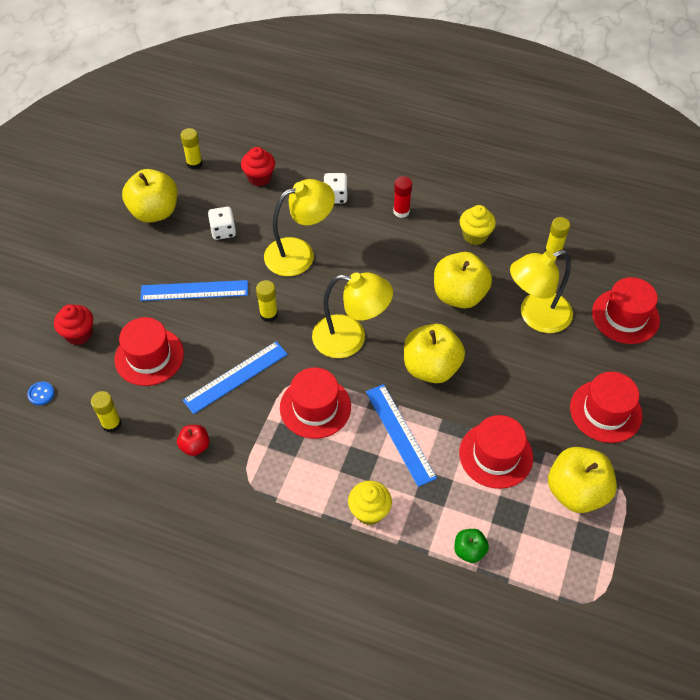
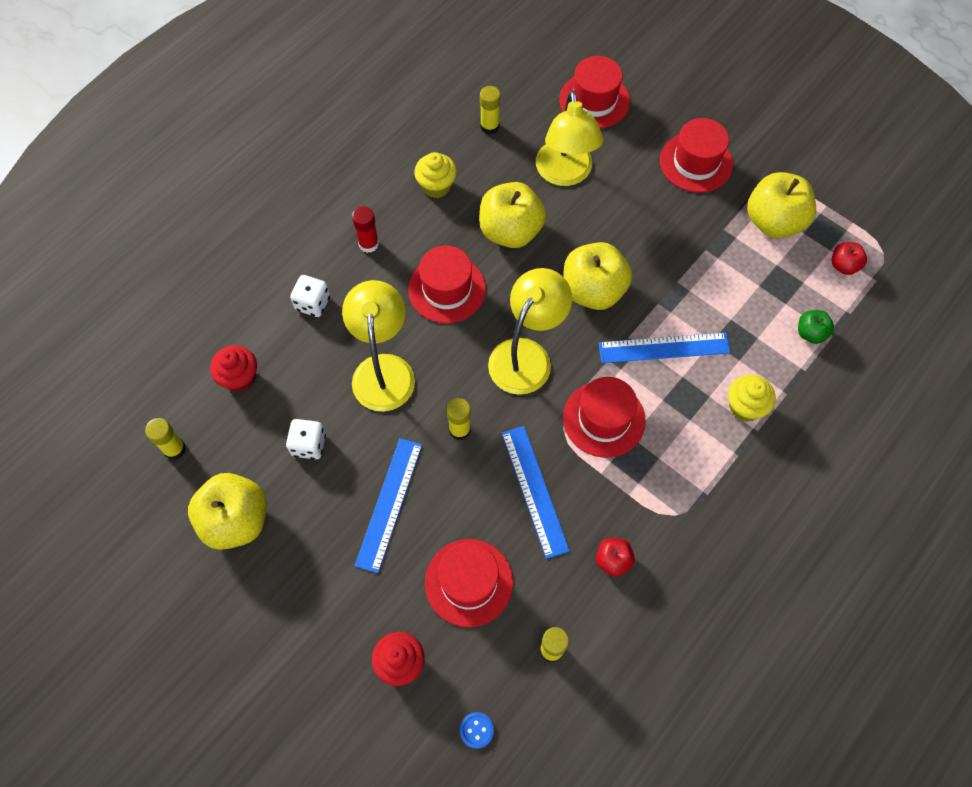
camera: 70 degrees left, 10 degrees up
(496, 455) = (715, 272): red hat -> red hat (447, 289)
(559, 565) = (843, 265): none -> red apple

